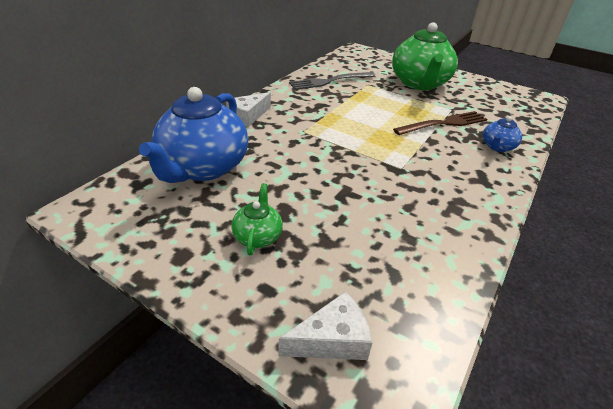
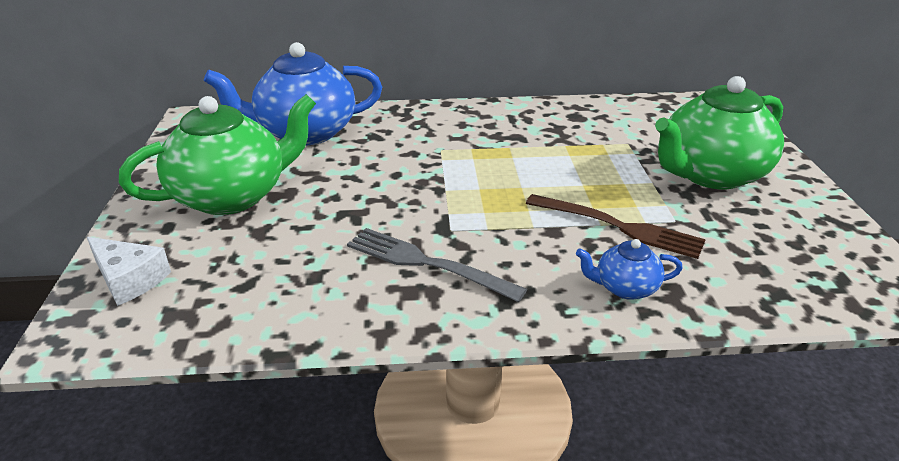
camera: 55 degrees right, 5 degrees down
(248, 116) = (424, 114): white cheese -> none
(258, 236) = (232, 196): green teapot -> green teapot, size x2.19
(329, 81) = (587, 120): grey fork -> grey fork (426, 263)

